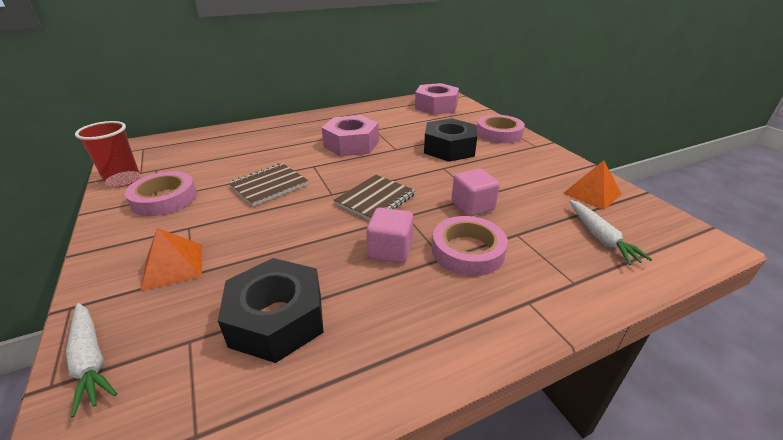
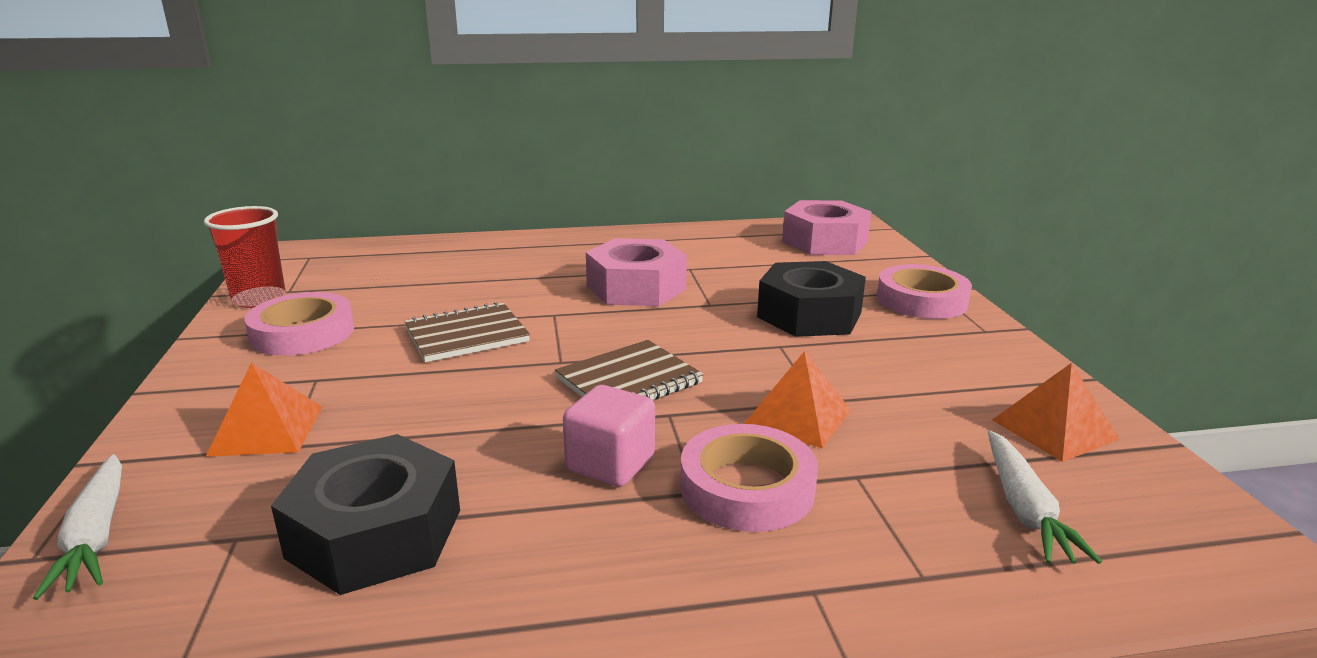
camera: 15 degrees right, 10 degrees down
(472, 206) = (798, 416): pink cube -> orange pyramid

